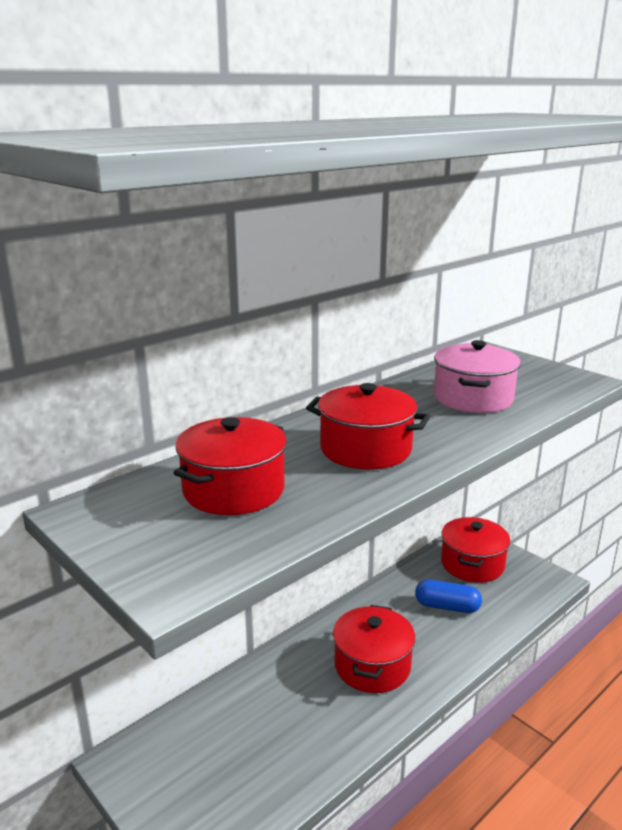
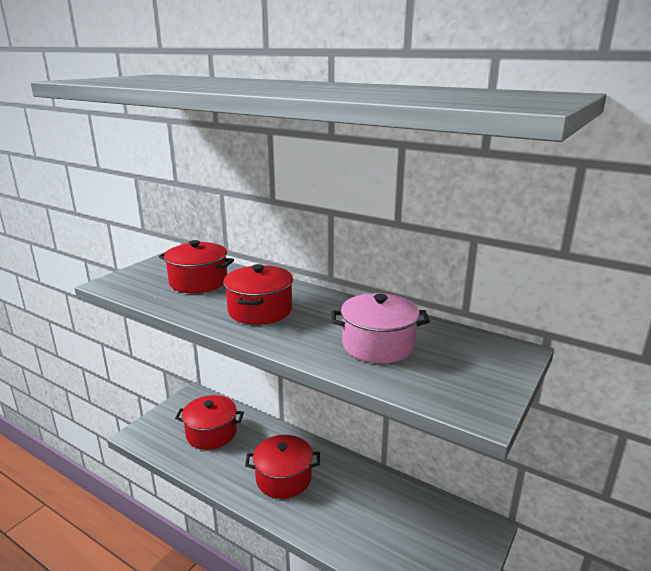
camera: 75 degrees right, 0 degrees up
(447, 606) = (368, 516): blue capsule -> none
(472, 564) = (440, 531): red pot -> red pot (211, 433)

